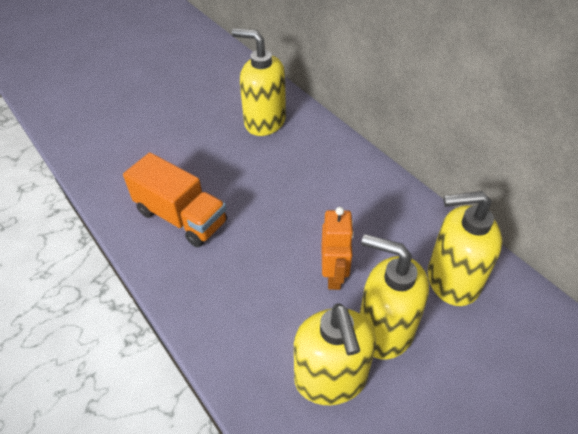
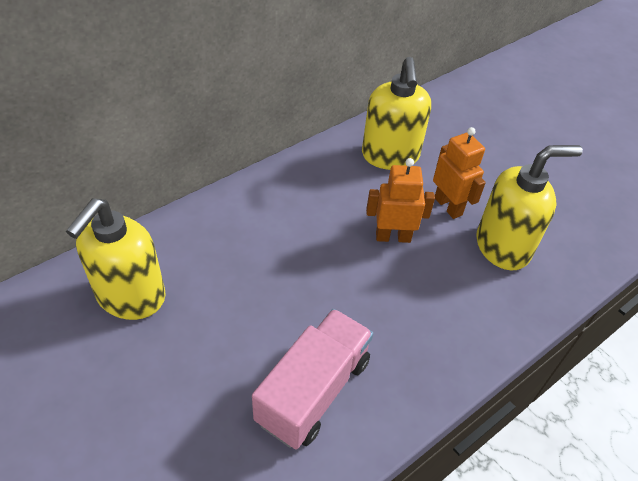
camera: 95 degrees left, 0 degrees up
(181, 217) = (313, 391): orange truck -> pink truck
(384, 330) = (448, 206): yellow soap dispenser -> orange robot

